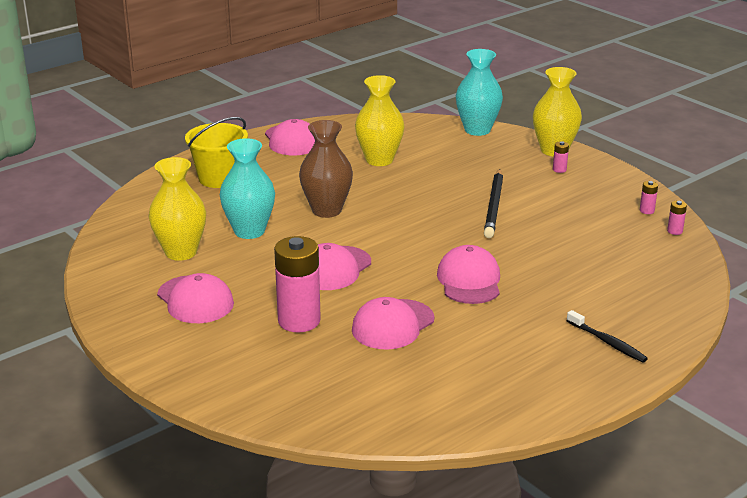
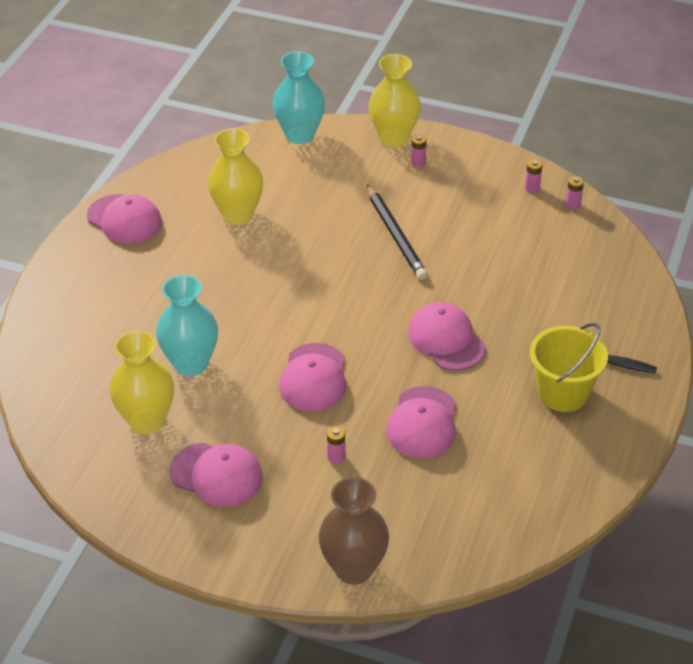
camera: 30 degrees left, 15 degrees up
(219, 178) = (95, 304): yellow bucket -> yellow bucket (563, 393)
(299, 321) = (336, 456): pink battery -> pink battery, size x0.41
(326, 210) = (243, 304): brown vase -> brown vase (354, 568)

